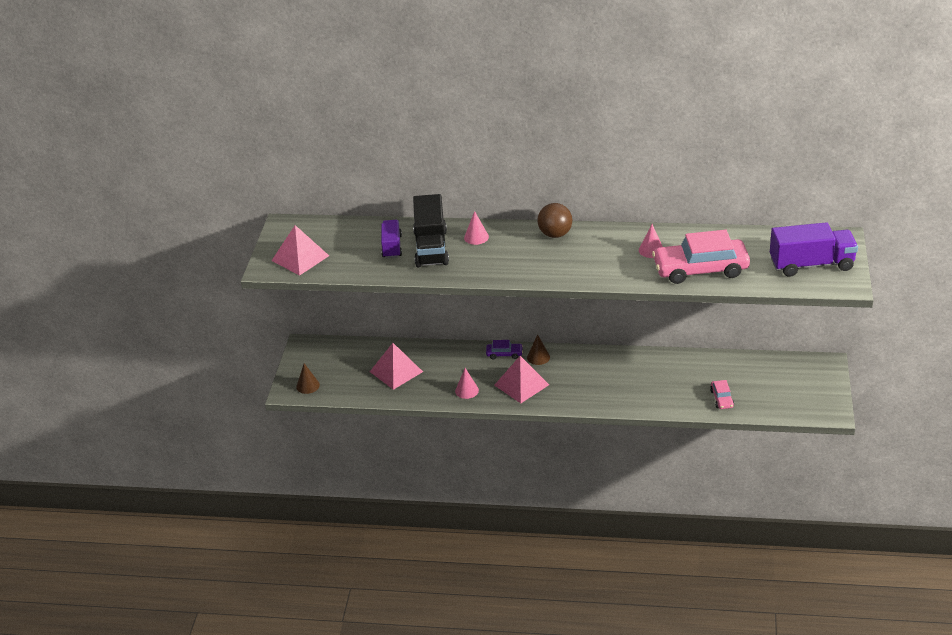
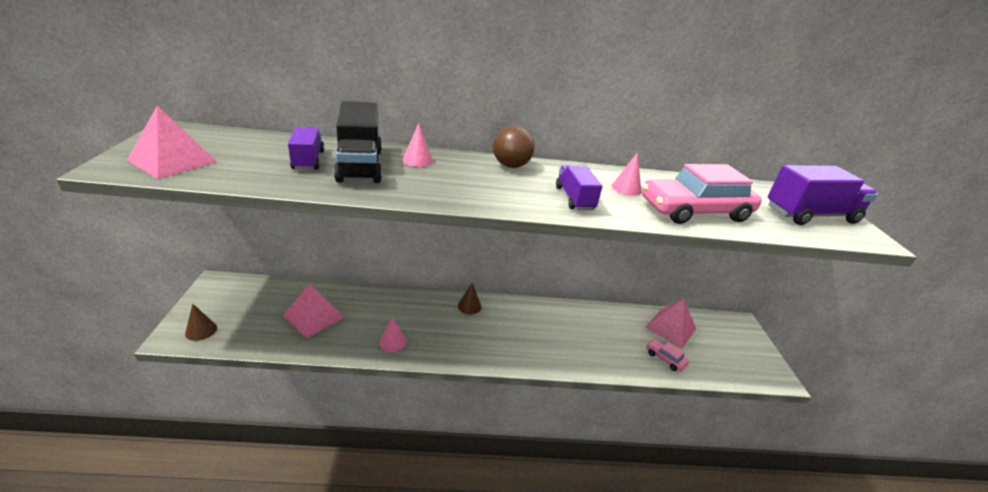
camera: 15 degrees left, 5 degrees down
(504, 354) = (434, 301): purple car -> none
(521, 385) = (454, 336): pink pyramid -> pink pyramid (670, 327)
(599, 266) = (574, 198): none -> purple truck
(721, 398) = (665, 358): pink car -> pink car turned 150 degrees clockwise

